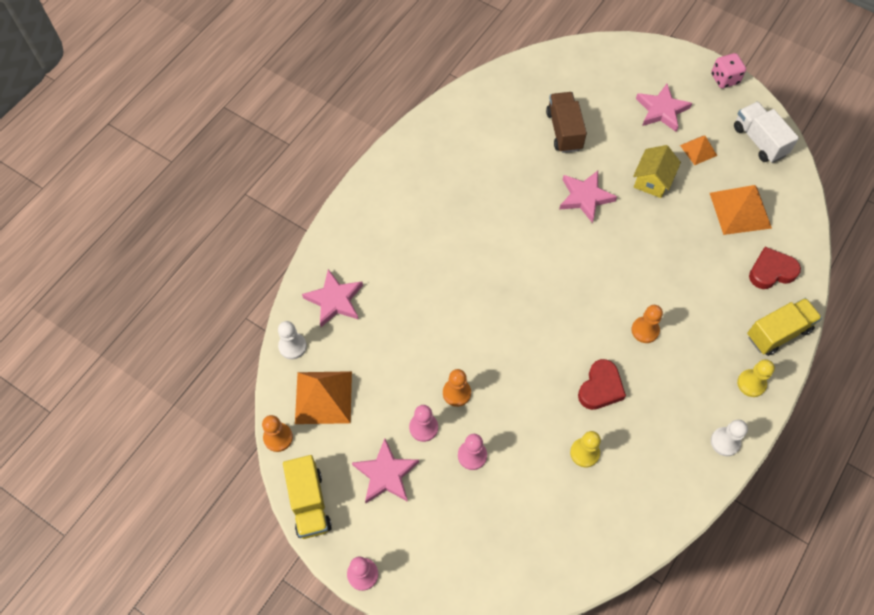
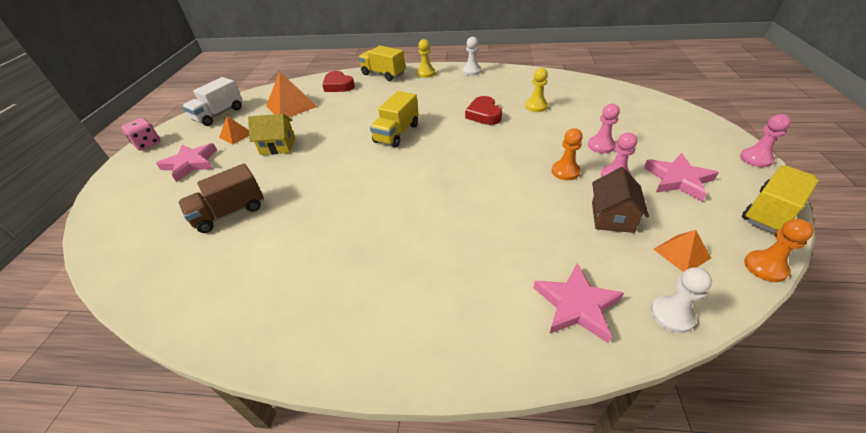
camera: 115 degrees left, 20 degrees down
(323, 397) = (681, 253): orange pyramid -> orange pyramid, size x0.56
(383, 383) = (612, 217): none -> brown house
(585, 197) = (312, 173): pink star -> none
(600, 388) = (484, 114): red heart -> red heart turned 105 degrees counterclockwise
(613, 287) = (397, 133): none -> yellow truck
(645, 330) = (422, 112): orange pawn -> none

